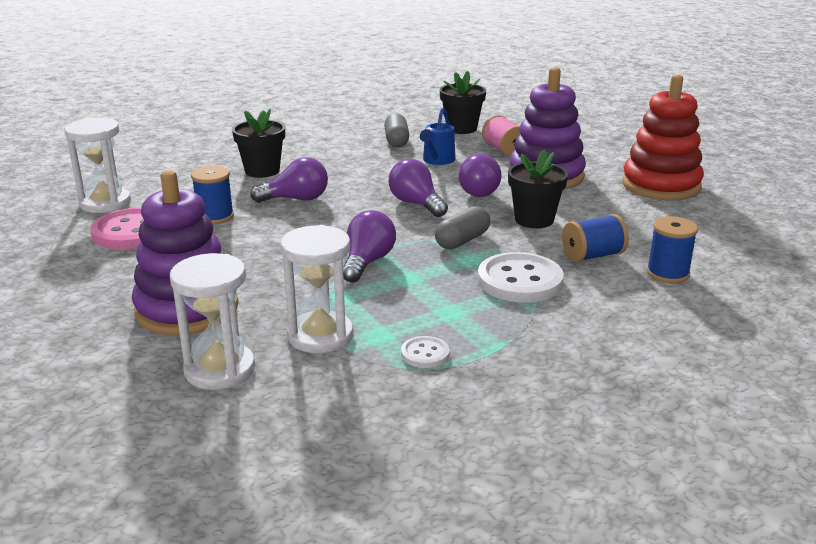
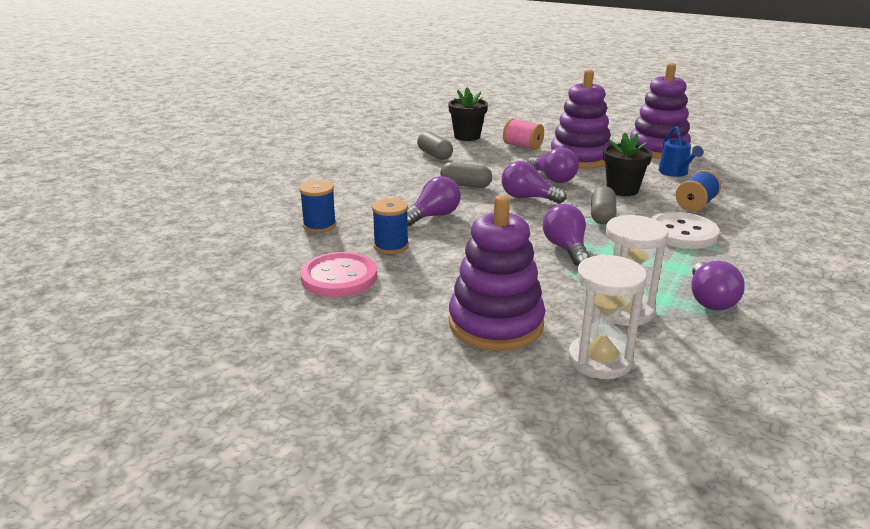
camera: 30 degrees left, 0 degrees up
(105, 203) = (271, 260): white hourglass -> none
(262, 171) = (367, 200): black flower pot -> none
(376, 177) = (465, 185): none -> grey capsule
(425, 354) = (710, 300): white button -> purple light bulb
(437, 161) = (489, 163): blue watering can -> blue watering can (675, 173)
(661, 185) = (658, 149): red stacking toy -> purple stacking toy
(667, 273) = (753, 204): blue spool -> blue spool (319, 226)

